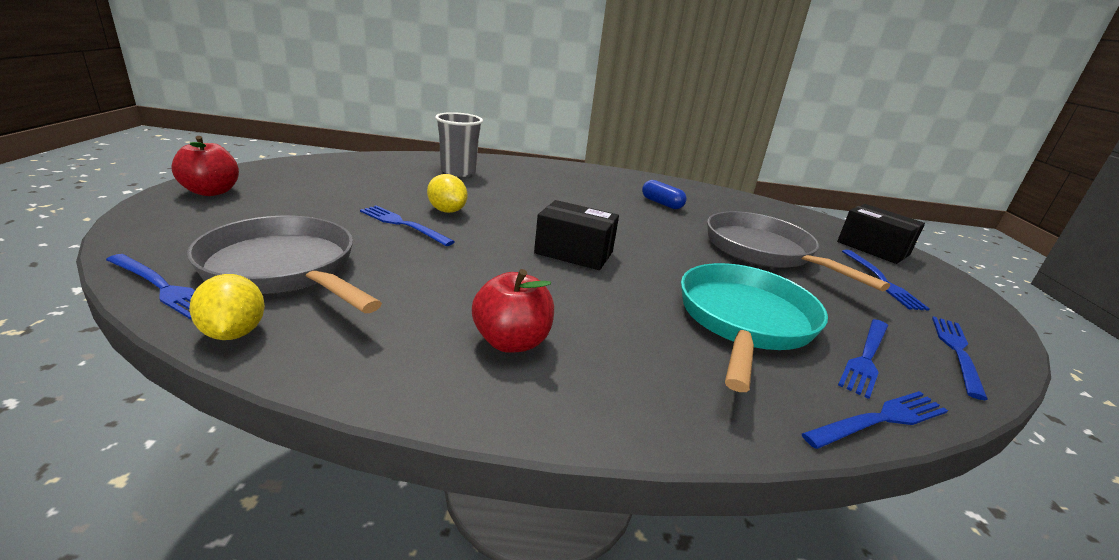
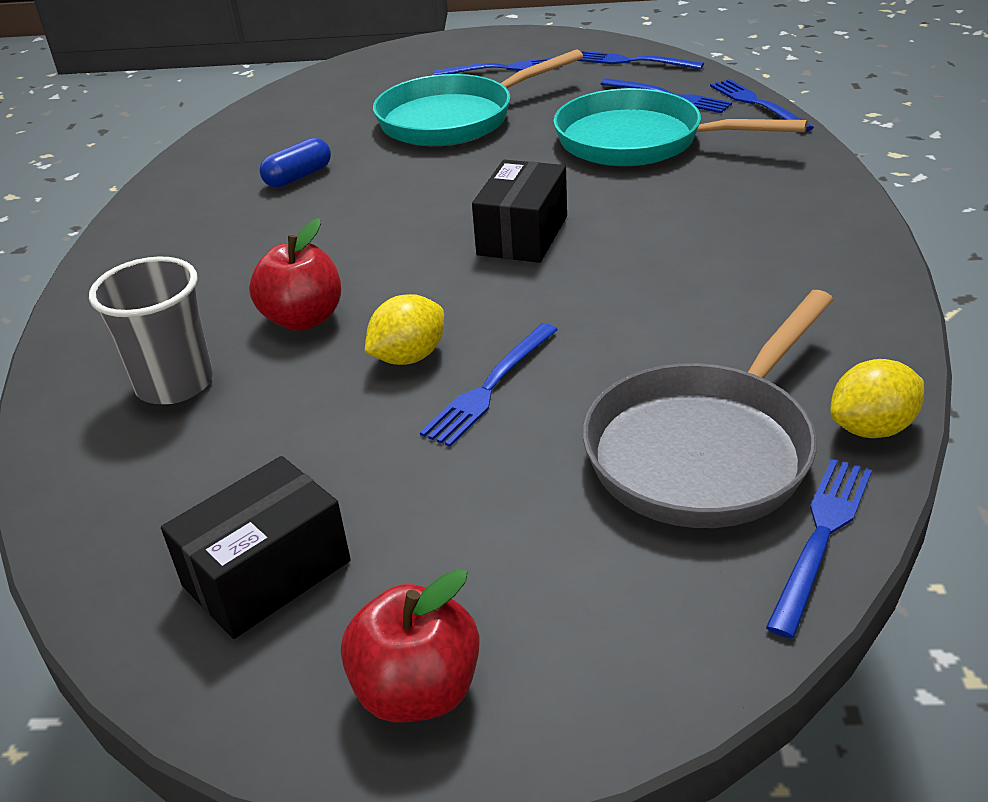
camera: 85 degrees left, 10 degrees up
(511, 341) = (761, 255): red apple -> red apple (303, 319)
(763, 251) = (454, 119): grey pan -> turquoise pan
(873, 248) = (411, 60): black box -> black box (267, 573)

